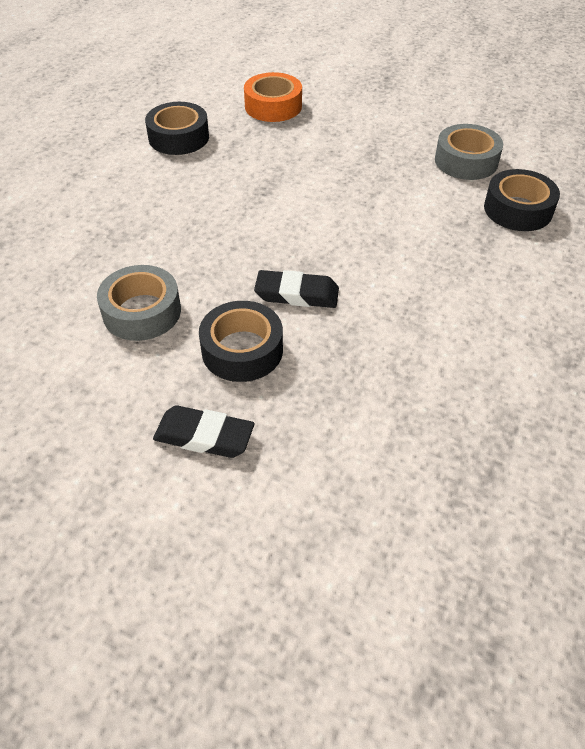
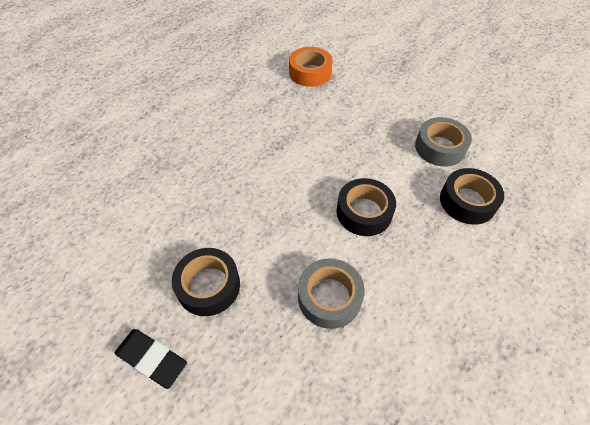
camera: 15 degrees right, 5 degrees up
(142, 312) = (151, 234): grey tape -> grey tape (329, 297)
(179, 137) = (234, 88): black tape -> black tape (364, 212)
(297, 294) = (267, 244): black eraser -> none

